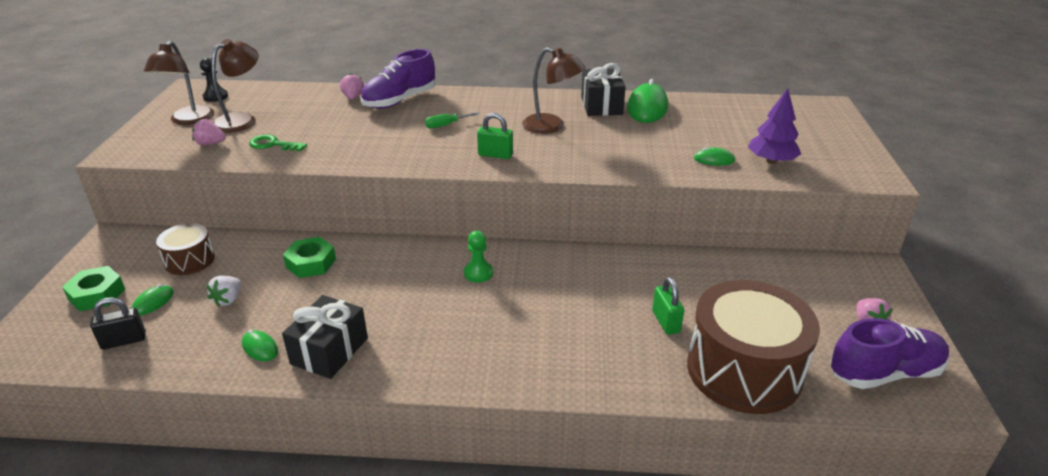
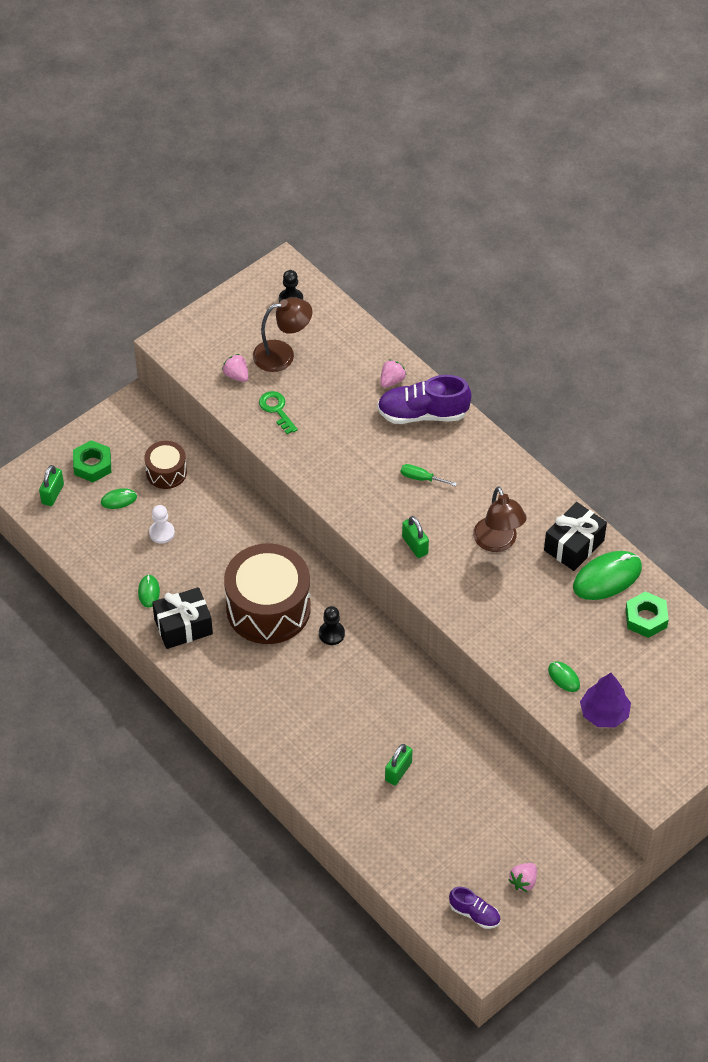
camera: 45 degrees right, 20 degrees up
(62, 337) = (52, 494): none -> green padlock
(124, 341) = (82, 524): black padlock -> none
(188, 120) = (245, 326): brown lamp -> none
(228, 300) = (162, 533): white strawberry -> white pawn
(311, 263) = (237, 536): green nut -> green nut (646, 618)
(478, 273) = (331, 634): green pawn -> black pawn
(744, 370) = (395, 840): brown drum -> brown drum (268, 608)
(884, 373) = (475, 914): purple shoe -> purple shoe, size x0.55

